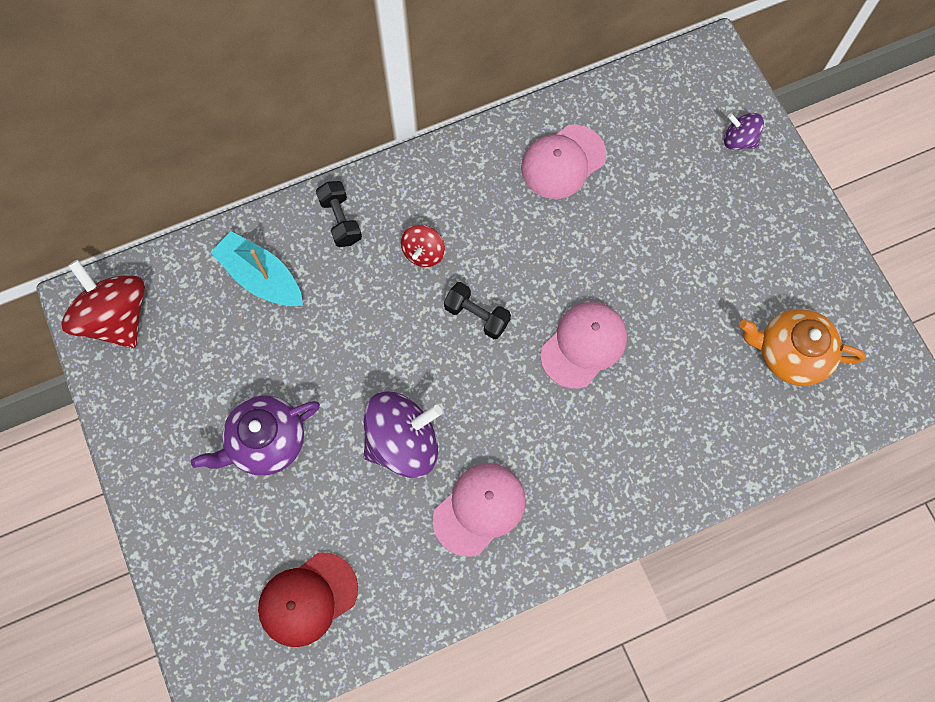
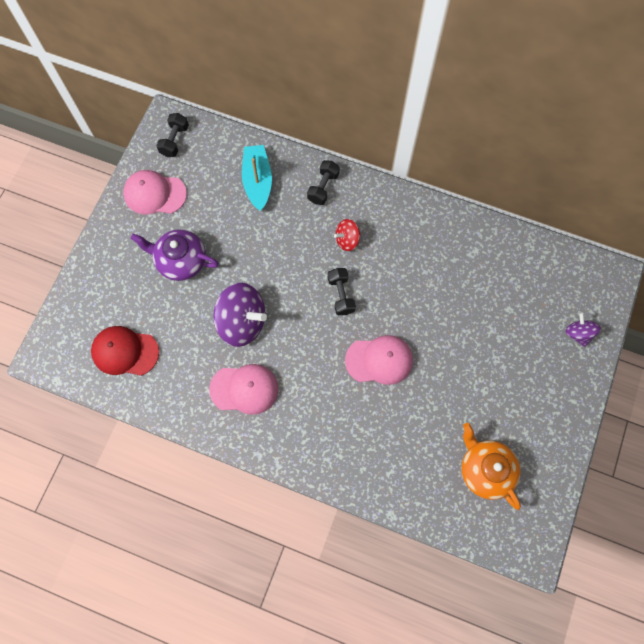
camera: 45 degrees right, 0 degrees up
(116, 317) = (174, 140): red spinning top -> black dumbbell
(563, 162) = (467, 259): pink cap -> pink cap (154, 194)

